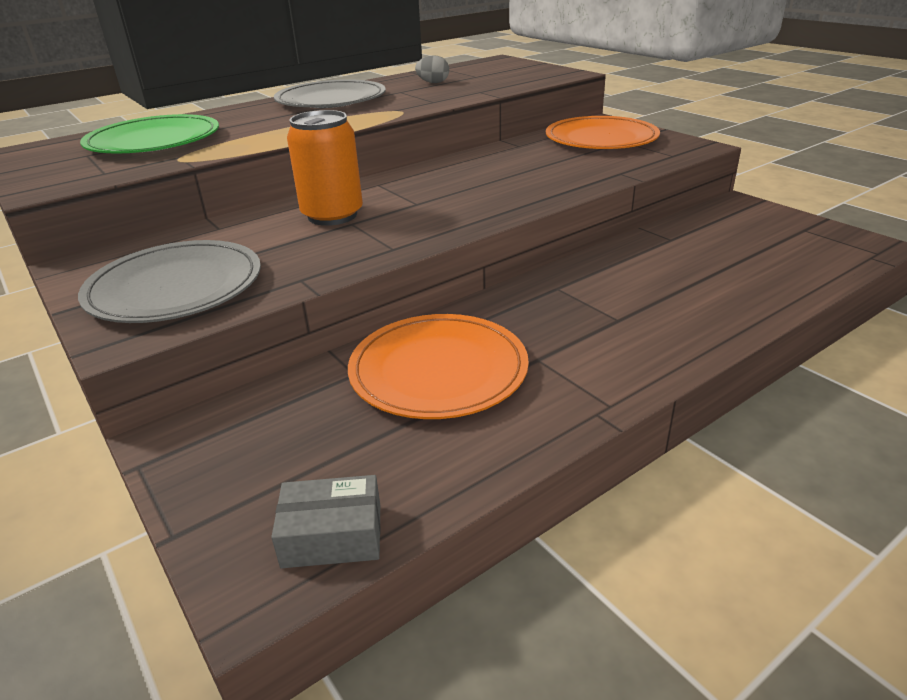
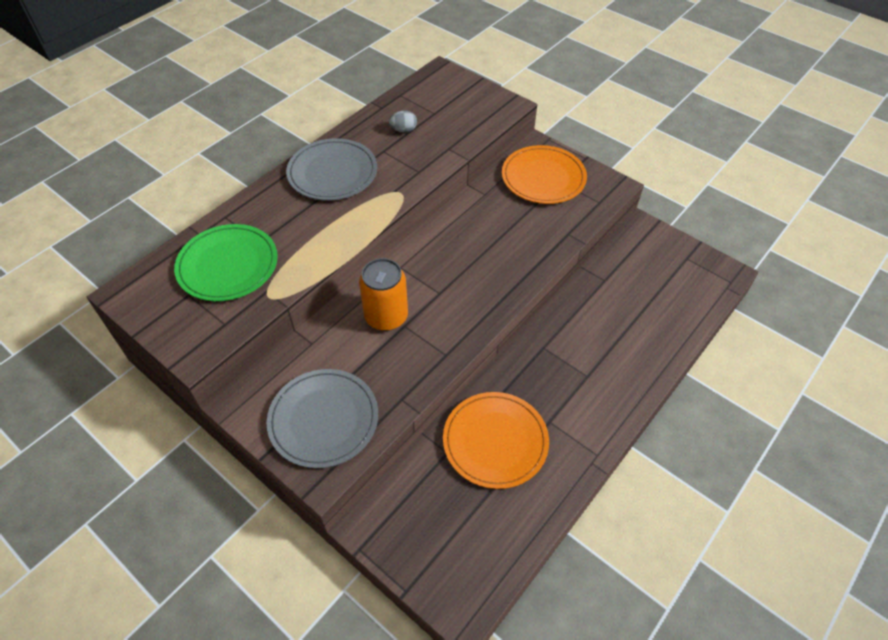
camera: 15 degrees left, 20 degrees up
(332, 535) = (485, 574): grey box -> none

